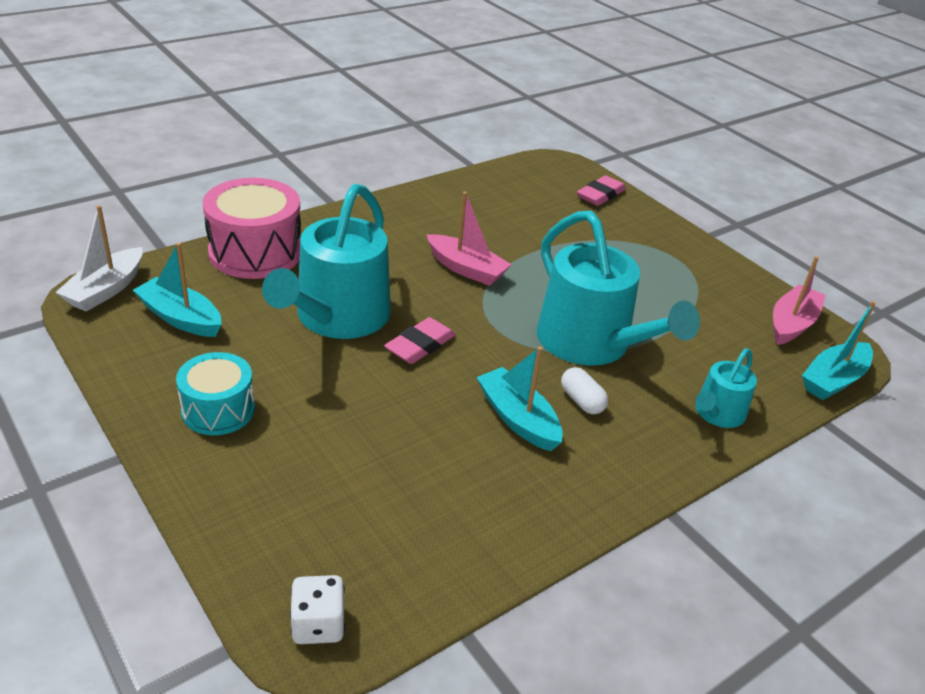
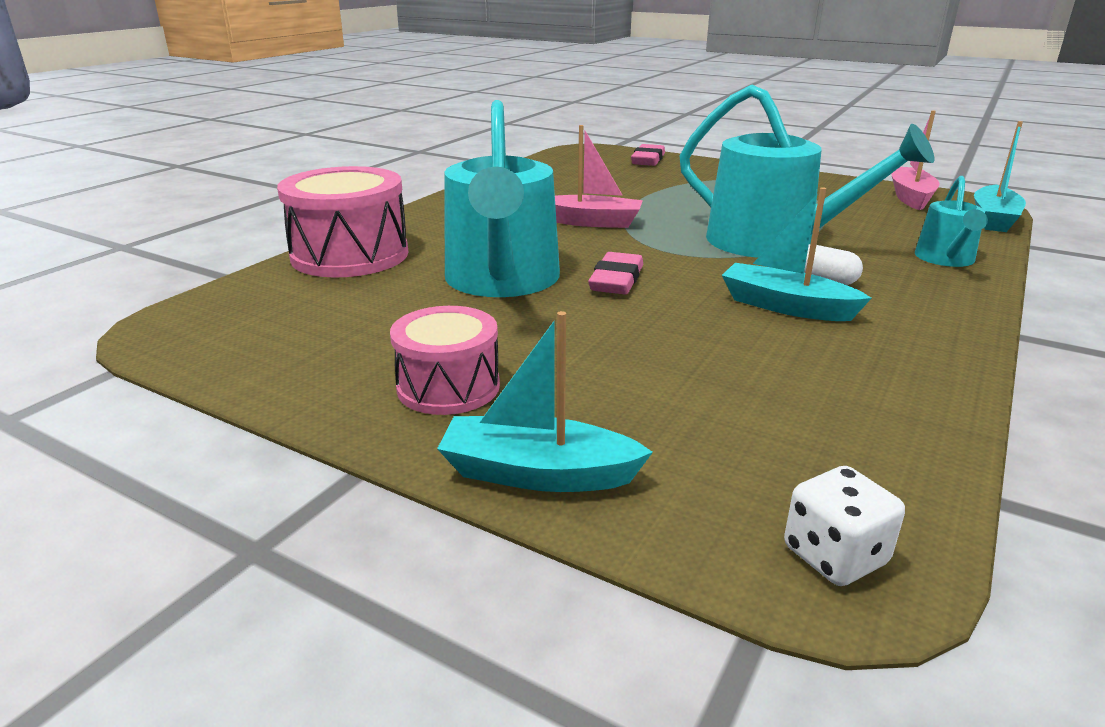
camera: 20 degrees left, 10 degrees down
(106, 290) = (183, 322): white boat -> none
(181, 318) = (311, 322): turquoise boat -> turquoise boat (538, 473)
(218, 410) = (448, 387): turquoise drum -> pink drum

